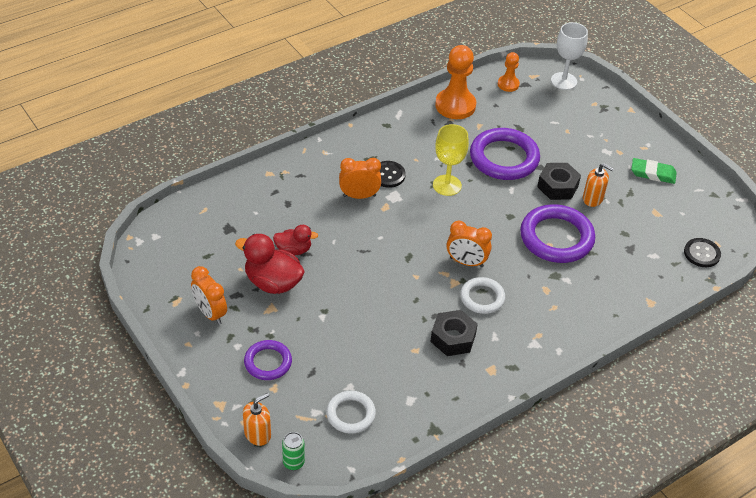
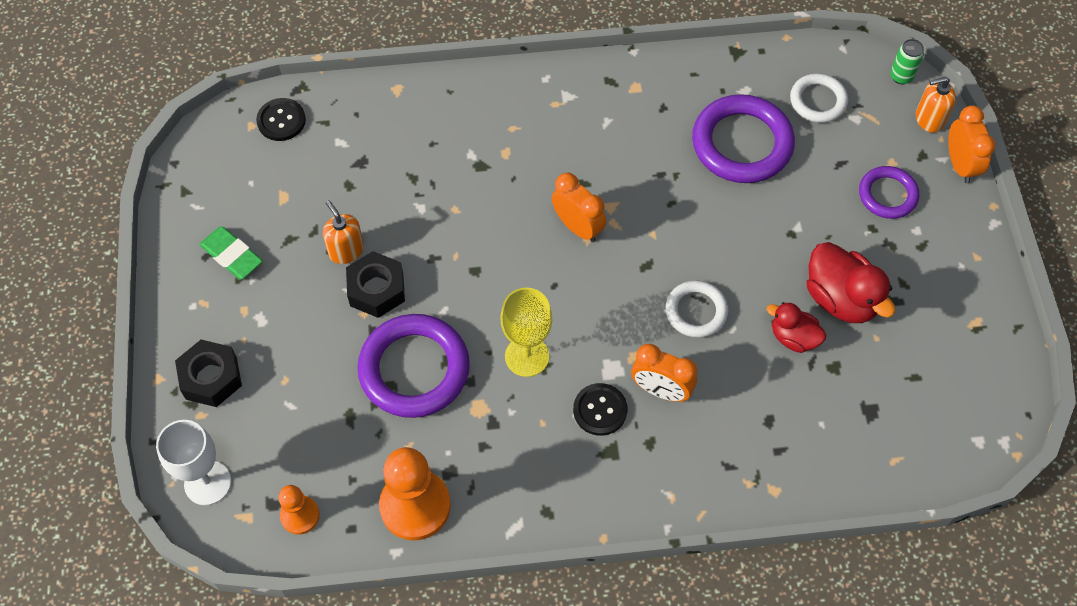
camera: 150 degrees left, 15 degrees up
(210, 313) = (937, 287): orange clock -> orange clock (960, 165)
(453, 338) = (656, 138): black nut -> black nut (211, 378)
(482, 298) = (589, 173): white ring -> white ring (696, 311)
(556, 238) = (439, 214): purple ring -> purple ring (742, 143)

